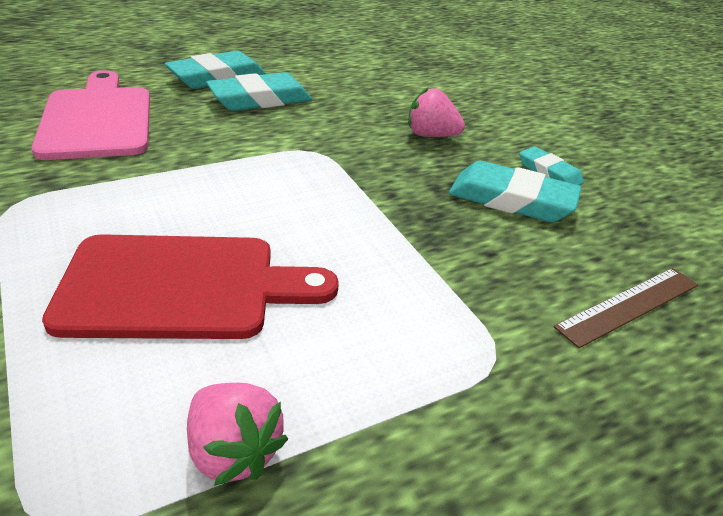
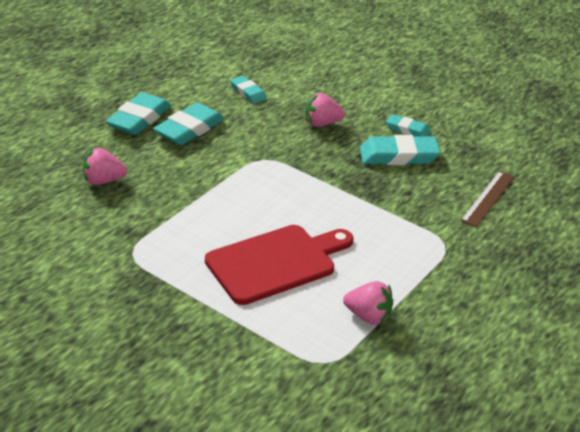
camera: 25 degrees left, 0 degrees up
(97, 119) = (103, 181): pink cutting board -> pink strawberry
(368, 85) = (248, 92): none -> turquoise eraser

